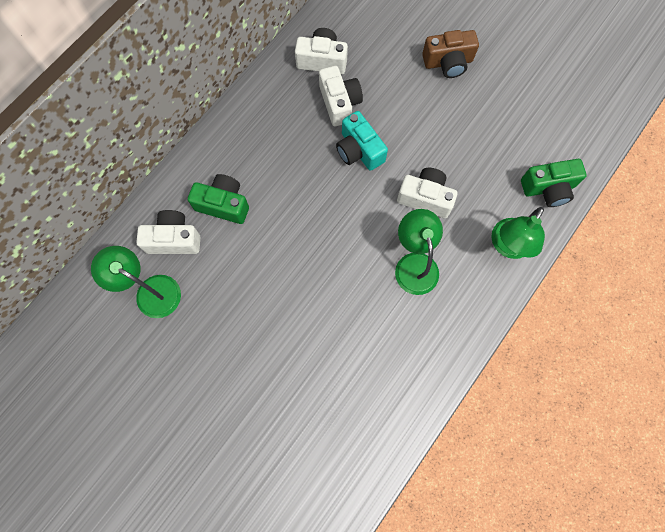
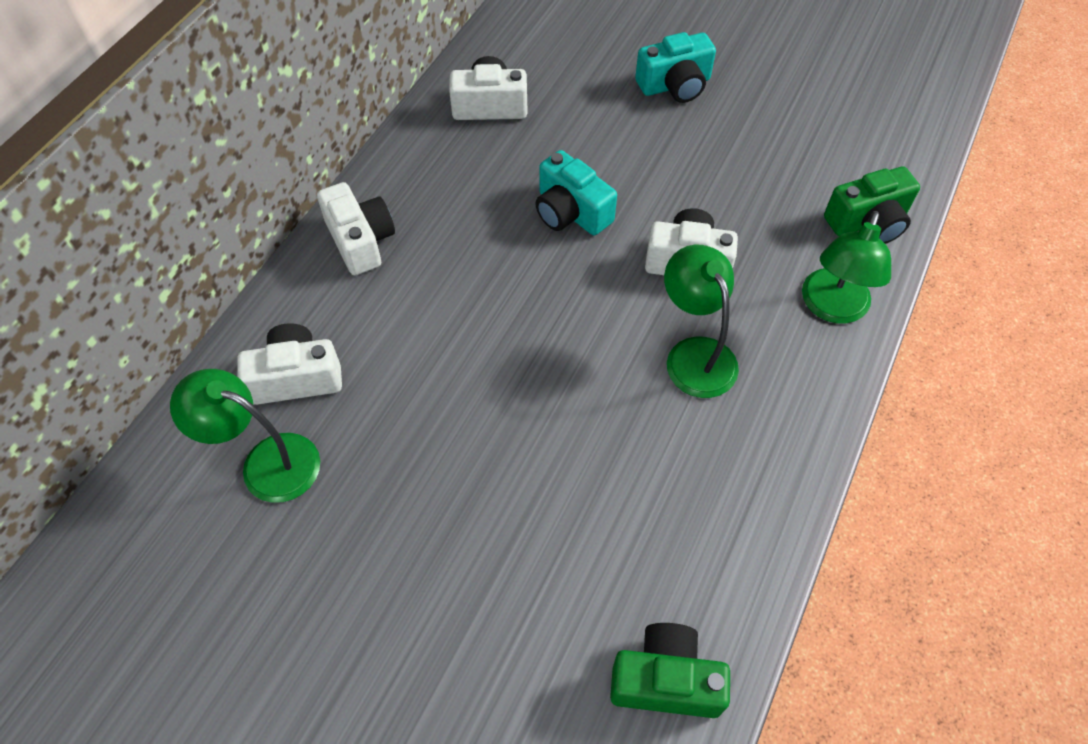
camera: 10 degrees left, 15 degrees down
(223, 204) = (371, 315): green camera -> green camera (666, 680)
(339, 103) = (527, 155): white camera -> white camera (360, 241)
(448, 62) = (675, 85): brown camera -> turquoise camera

